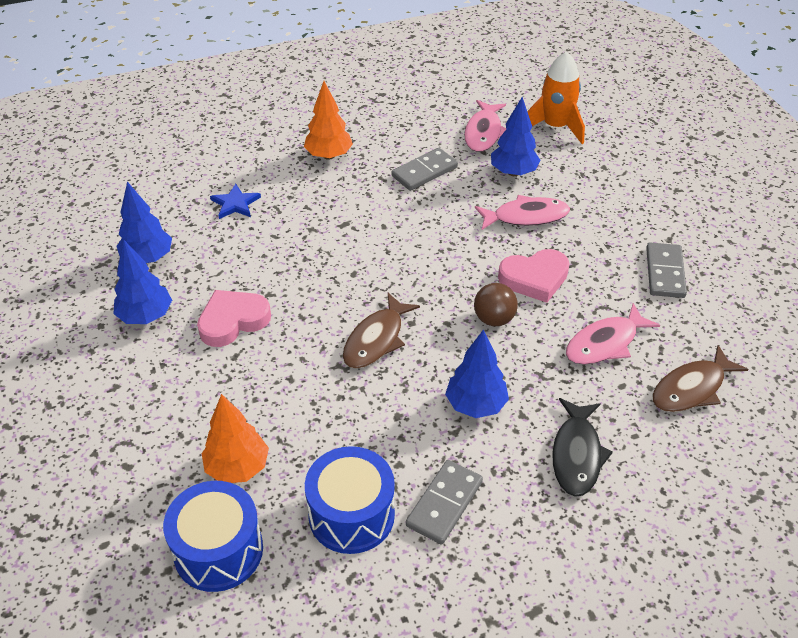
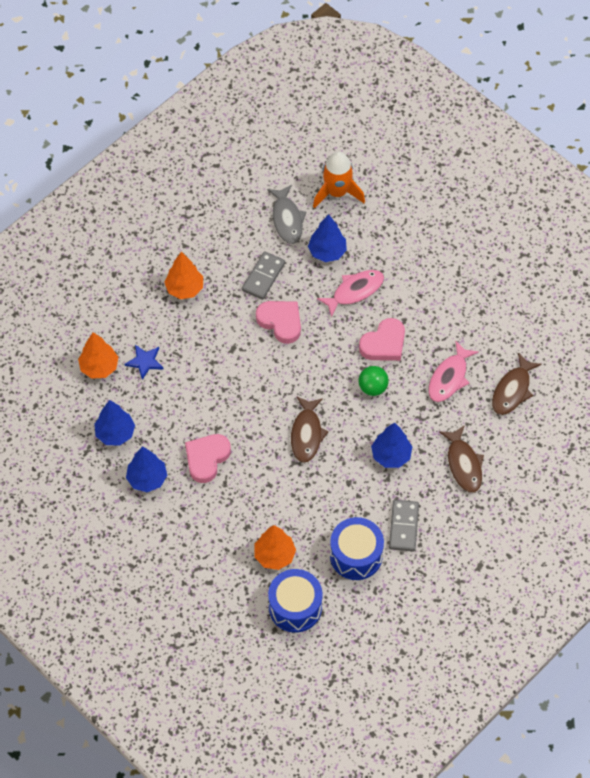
camera: 25 degrees left, 15 degrees up
(182, 193) = (99, 367): none -> orange tree
(417, 217) = (280, 322): none -> pink heart
(483, 132) = (287, 219): pink fish -> grey fish
(494, 319) = (373, 387): brown ball -> green ball
(577, 454) = (463, 464): black fish -> brown fish
(665, 272) = (466, 304): grey domino -> none

